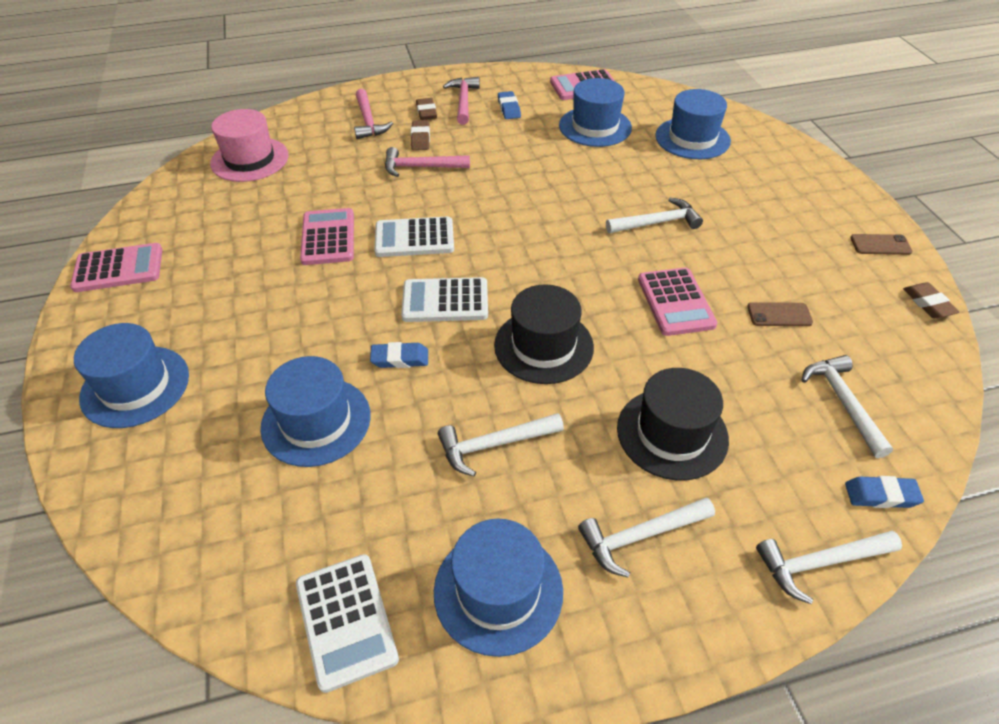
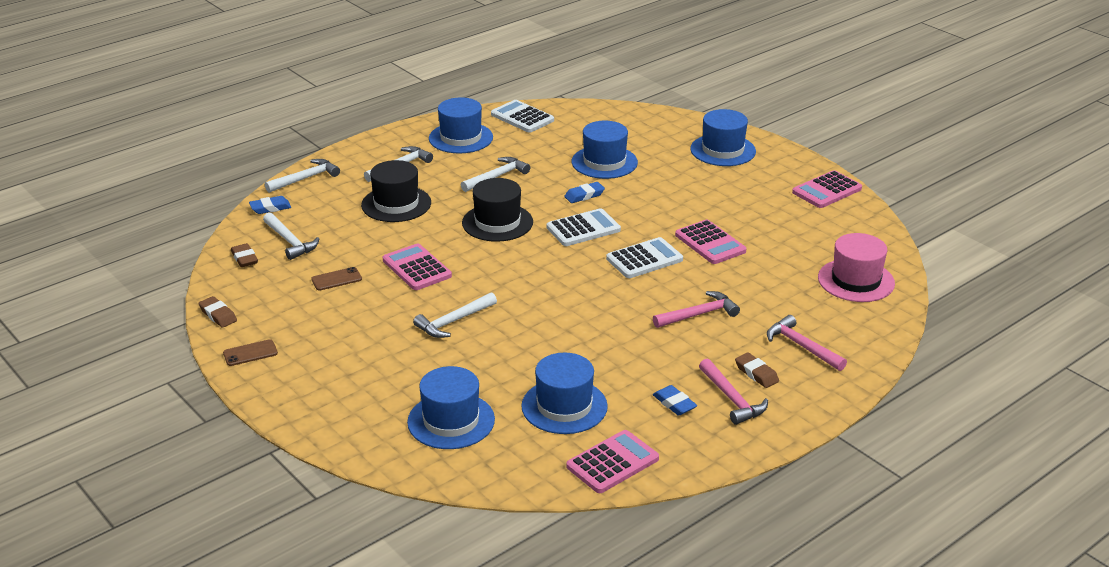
camera: 155 degrees right, 15 degrees down
(420, 138) = (730, 342): brown eraser -> brown eraser (244, 258)

